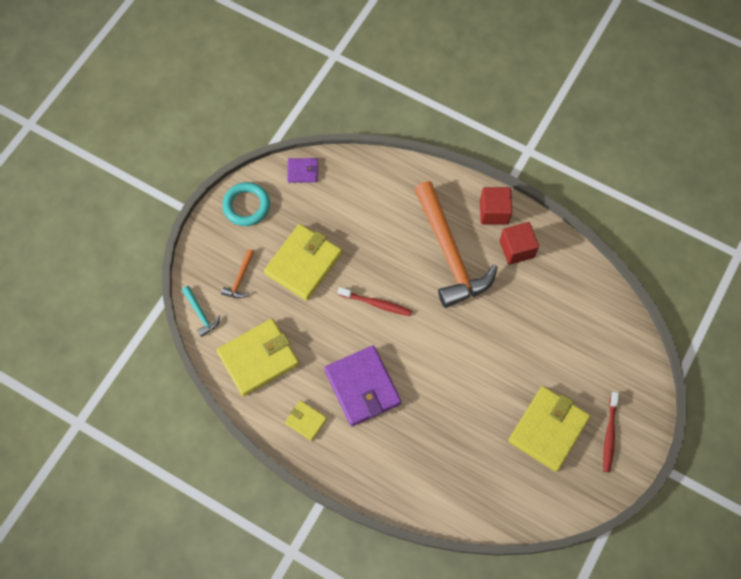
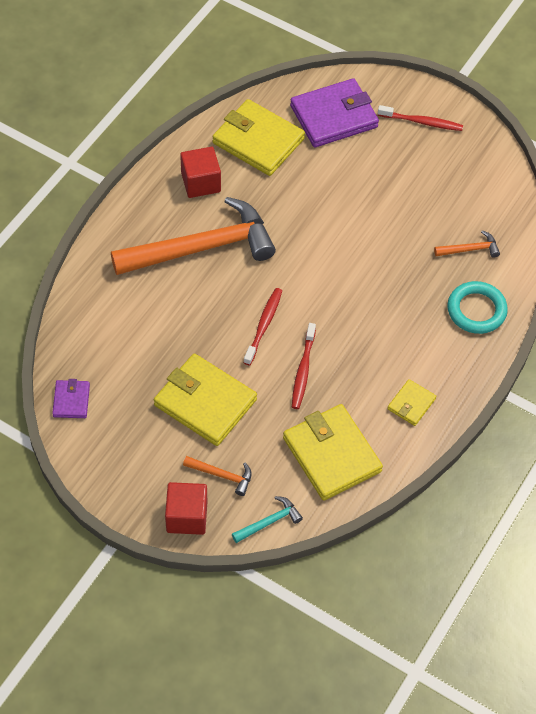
camera: 90 degrees left, 10 degrees down
(246, 206) = (116, 467): turquoise ring -> turquoise ring (476, 310)
(335, 335) = (303, 370): none -> red toothbrush
(362, 387) = (369, 344): purple wallet -> purple wallet (334, 116)
(467, 475) = (470, 249): none -> orange hammer
(494, 212) = (150, 200): red cube -> red cube (187, 516)
(548, 429) = (417, 173): yellow wallet -> yellow wallet (258, 141)

